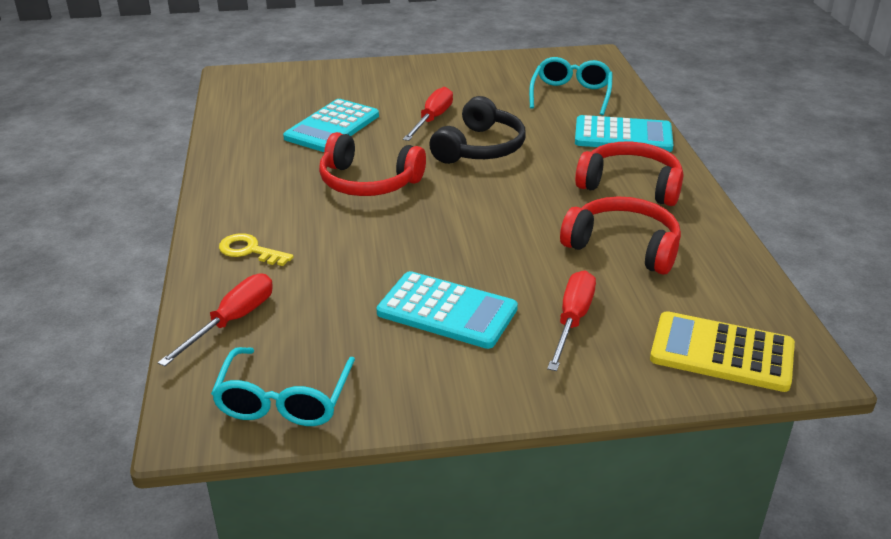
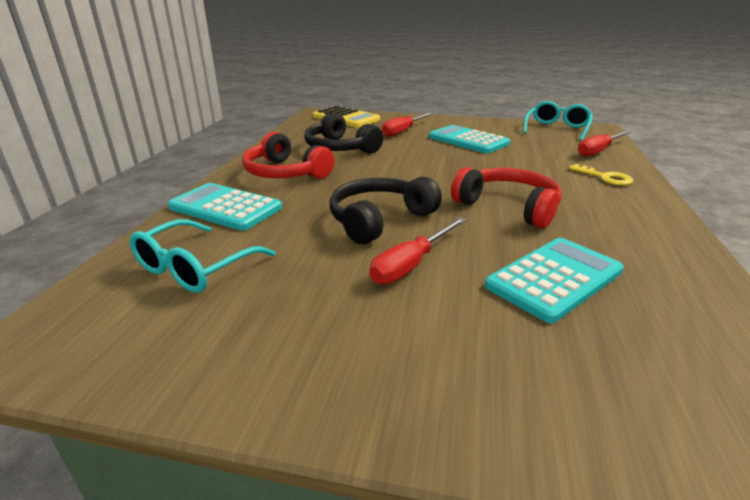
camera: 160 degrees left, 5 degrees down
(623, 246) = (340, 148): red headphones -> black headphones

